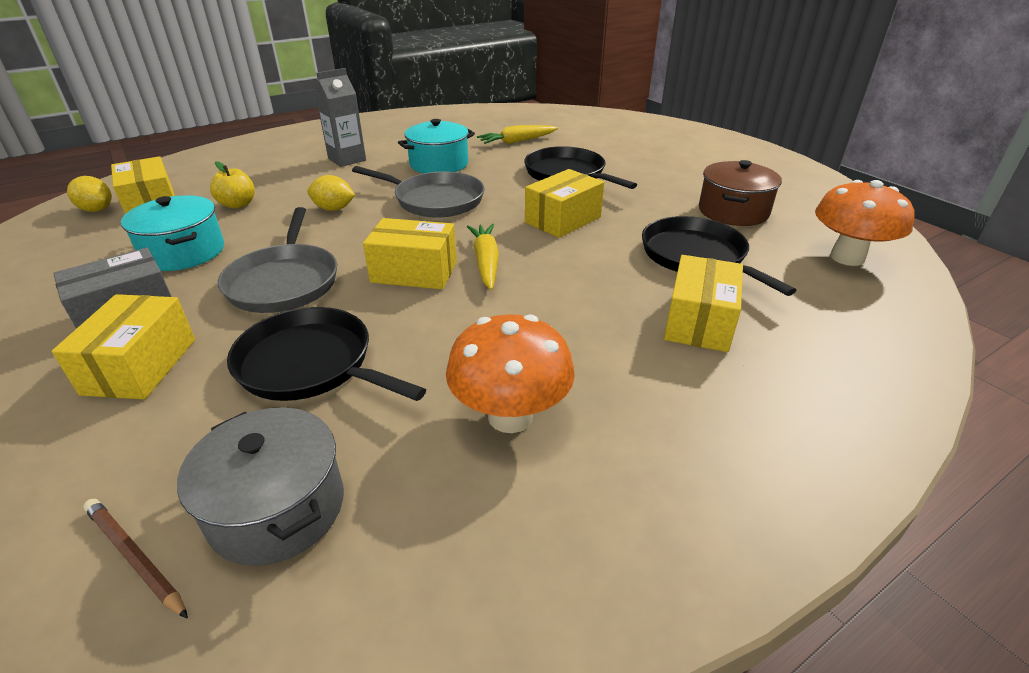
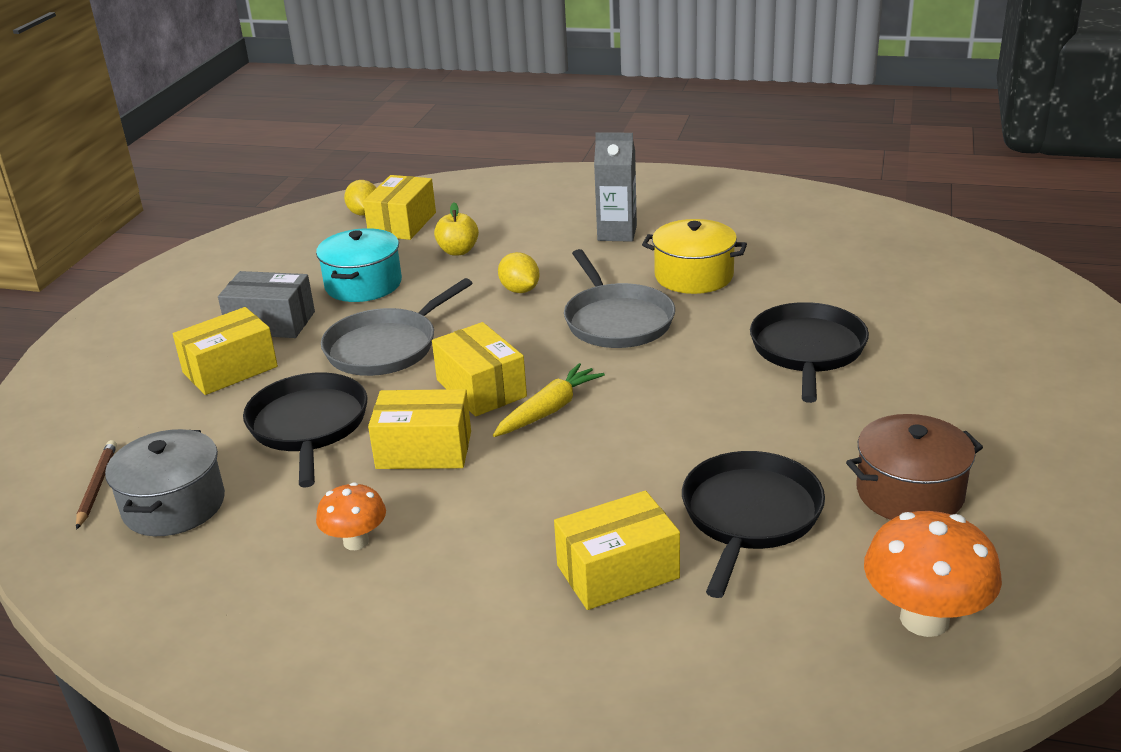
camera: 50 degrees right, 5 degrees down
(439, 164) = (694, 276): turquoise pot -> yellow pot
(510, 416) = (356, 541): orange mushroom -> orange mushroom, size x0.60
(517, 141) = (833, 279): yellow carrot -> none
(563, 220) = (696, 403): yellow box -> yellow box (424, 450)

